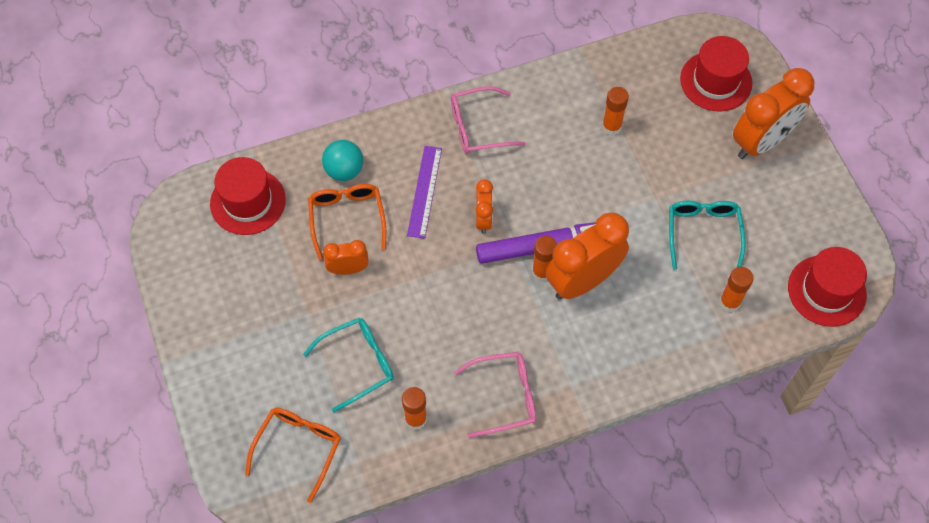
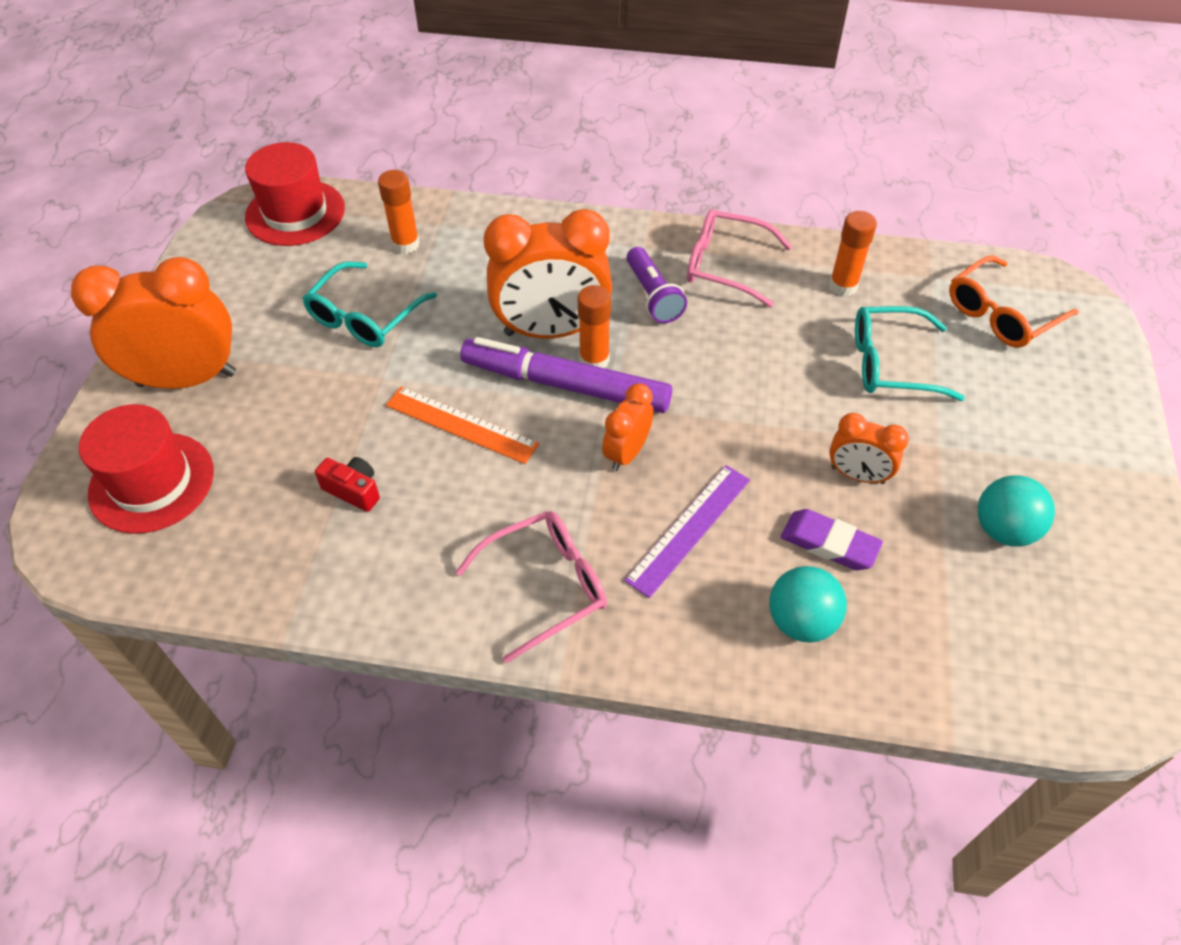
camera: 150 degrees left, 10 degrees down
(248, 201) = (987, 646): red hat -> none
(255, 273) = (1003, 530): none -> turquoise ball
(347, 219) = (829, 544): orange glasses -> purple eraser
(479, 127) = (545, 586): pink glasses -> pink glasses turned 45 degrees counterclockwise
(537, 342) = (653, 296): none -> purple flashlight
(587, 191) = (461, 424): none -> orange ruler
(611, 127) = (353, 490): orange glue stick -> red camera

